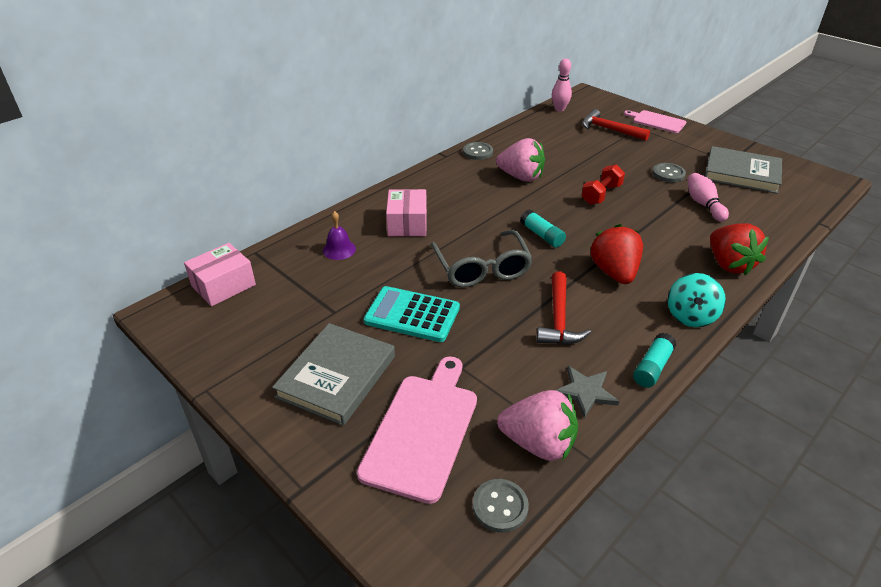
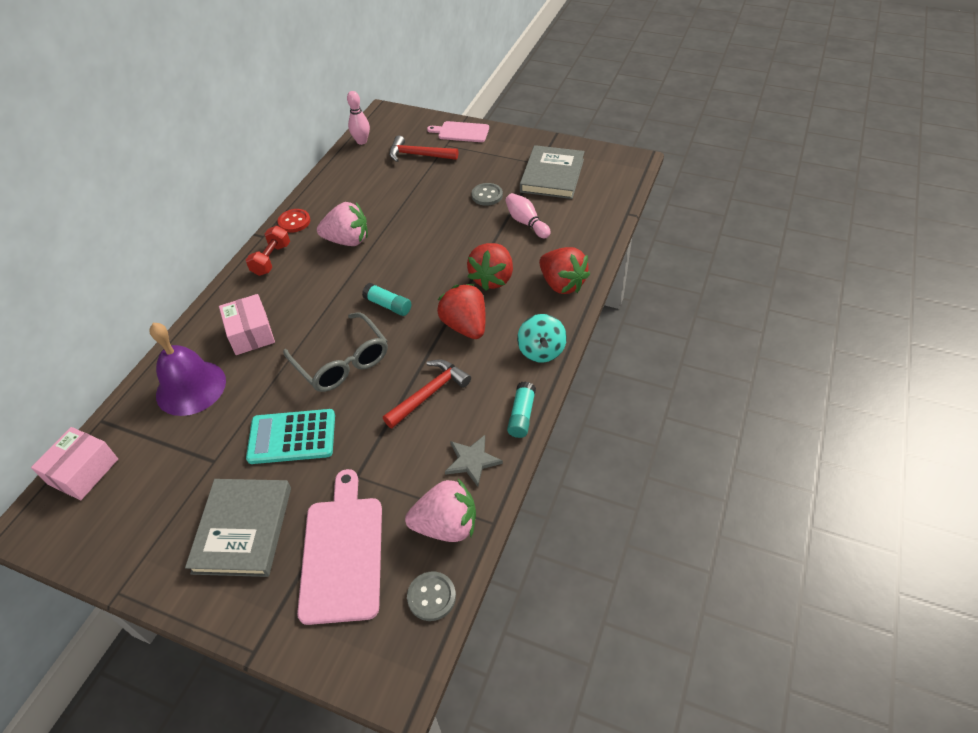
camera: 20 degrees left, 10 degrees up
(339, 249) = (191, 387): purple bell -> purple bell, size x1.98
(477, 152) = (294, 222): grey button -> red button
(559, 319) = (429, 393): red hammer -> red hammer turned 120 degrees counterclockwise
(601, 194) = (431, 239): red dumbbell -> red dumbbell (271, 259)
(654, 241) = (492, 279): none -> red strawberry
(741, 173) = (552, 175): grey book -> grey book turned 75 degrees counterclockwise

